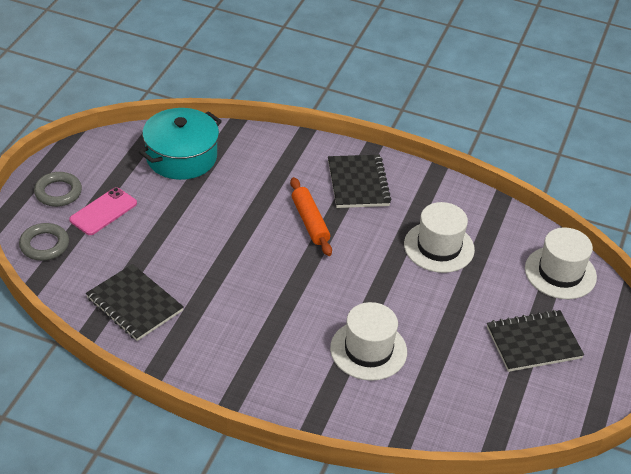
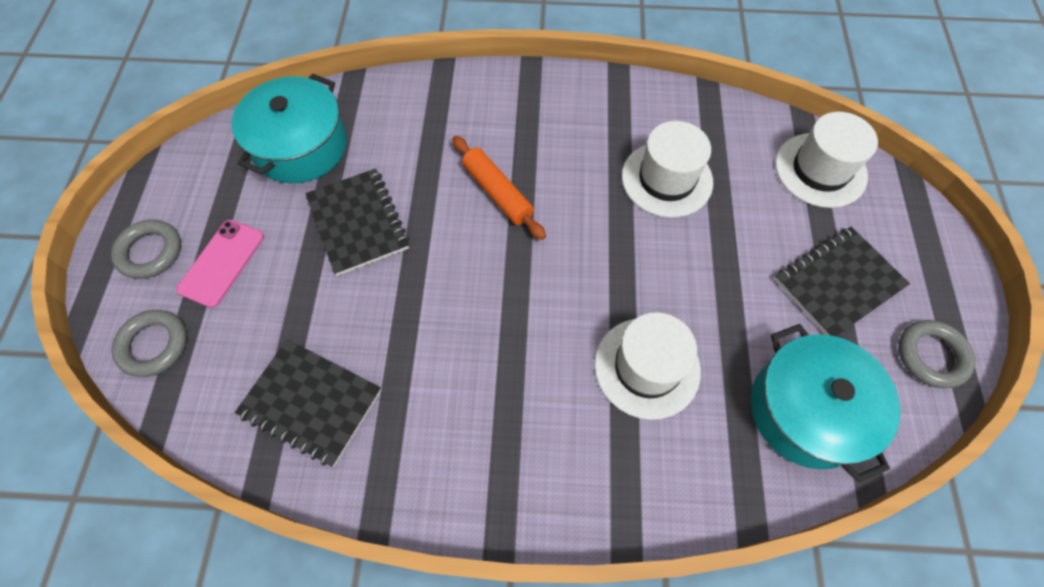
camera: 15 degrees left, 20 degrees up
(358, 183) = (534, 118): black notebook -> black notebook (358, 223)
(469, 405) = (807, 410): none -> turquoise pot
(578, 402) = (931, 356): none -> grey ring

